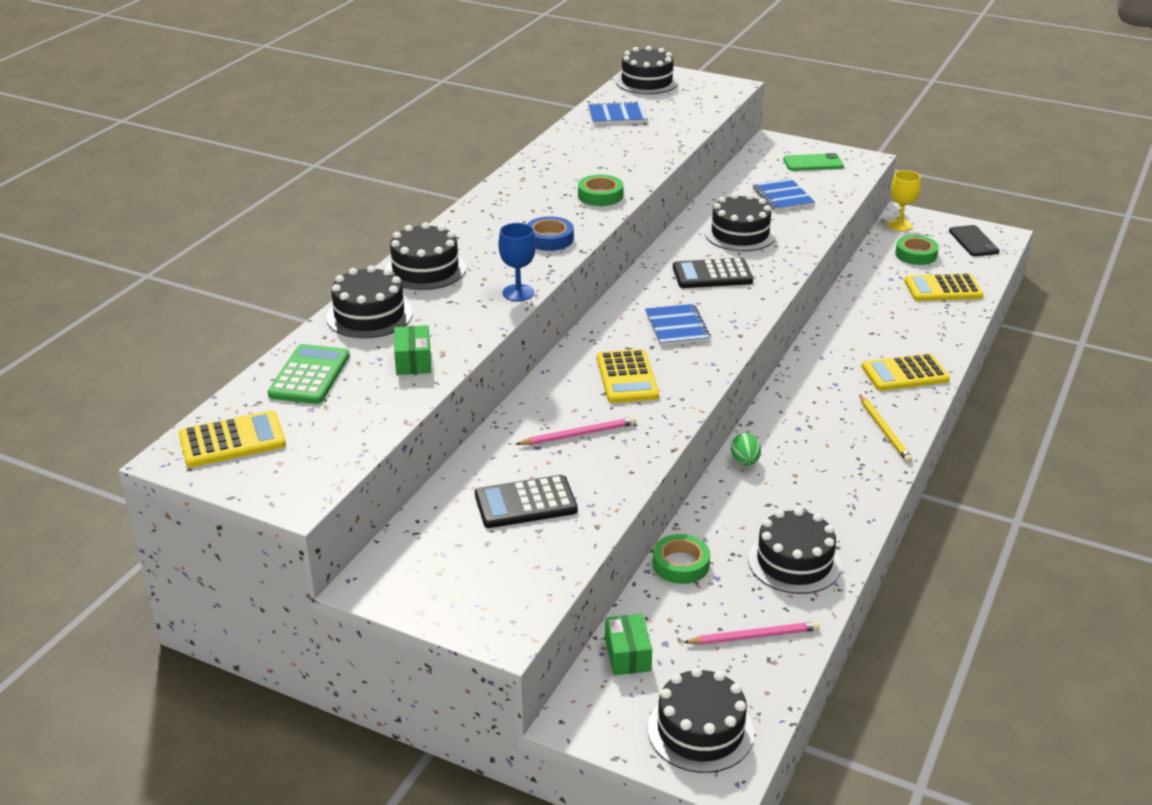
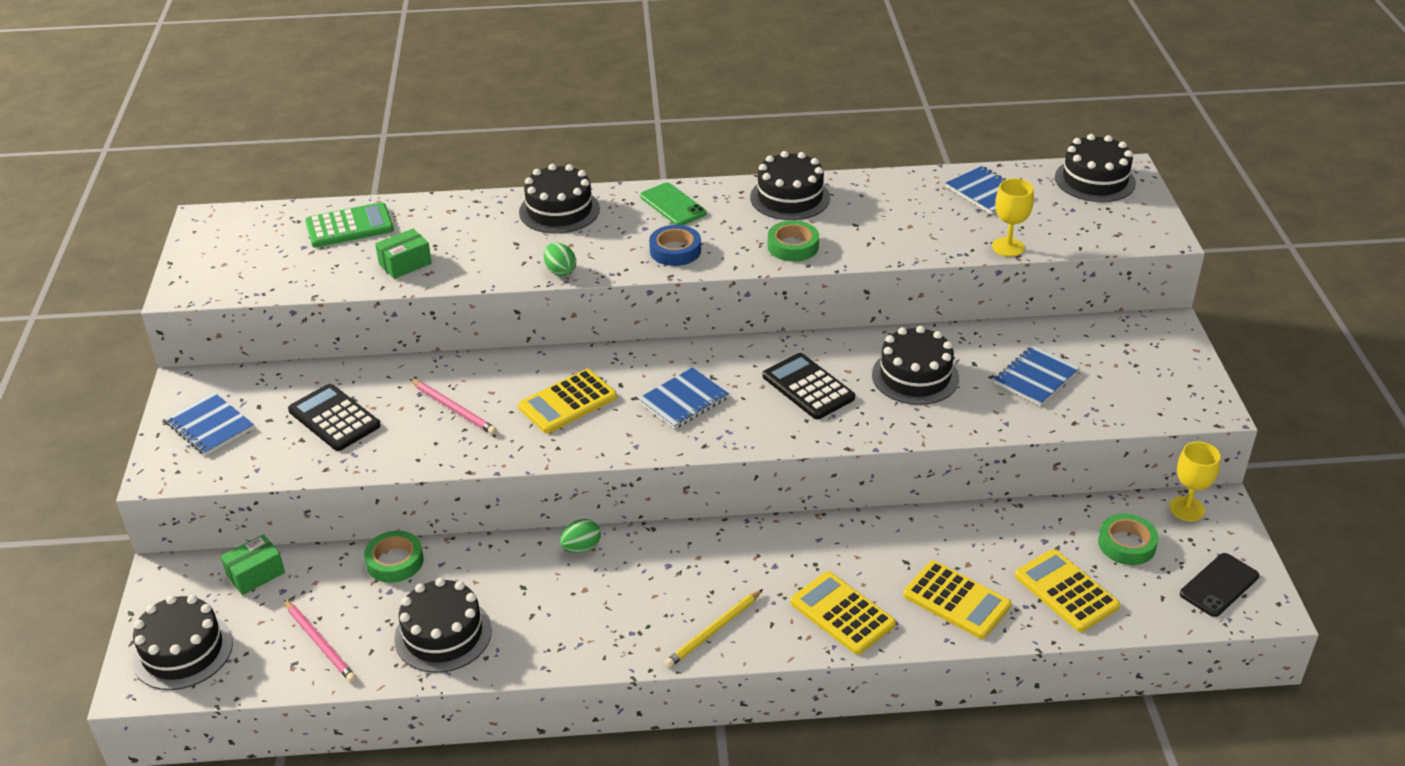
camera: 60 degrees right, 5 degrees up
(232, 440) = (239, 232): yellow calculator -> yellow calculator (956, 600)
(369, 315) = (460, 215): black cake -> black cake (790, 197)
(459, 583) = (210, 426): none -> blue notebook
(518, 293) = (560, 271): blue goblet -> green egg
(690, 130) = (1008, 247): none -> yellow goblet
(813, 163) = (1149, 372): green phone -> green phone (673, 205)

